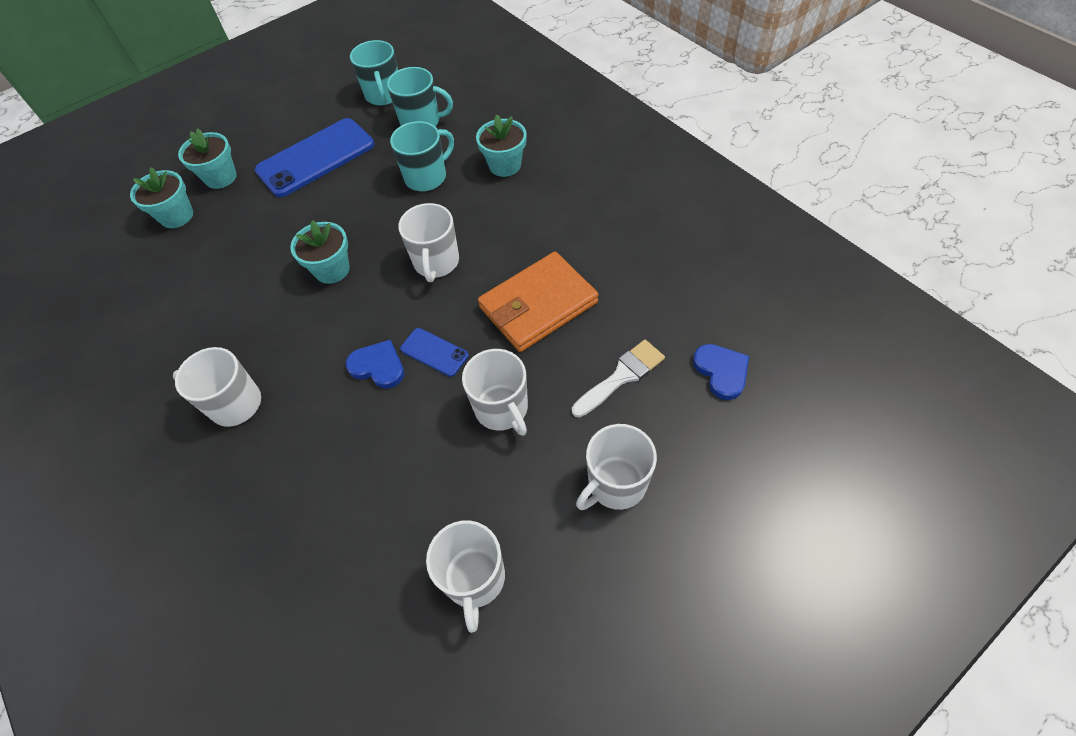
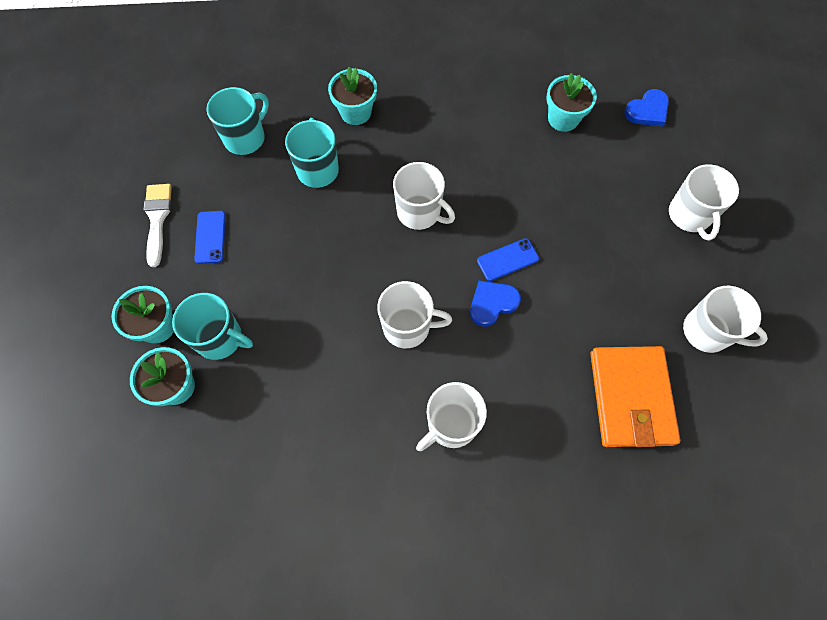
camera: 60 degrees left, 10 degrees up
(316, 158) = (210, 237): blue phone -> blue phone, size x0.47
(332, 269) = (363, 288): turquoise flower pot -> turquoise flower pot (563, 119)
(384, 95) = (179, 146): turquoise mug -> turquoise mug (220, 338)
(502, 409) = (589, 245): white mug -> white mug (407, 327)
(538, 305) = (515, 173): orange wallet -> orange wallet (631, 397)
(621, 376) = (612, 163): white brush -> white brush (157, 219)
(721, 371) = (647, 110): blue heart -> blue heart turned 135 degrees clockwise

